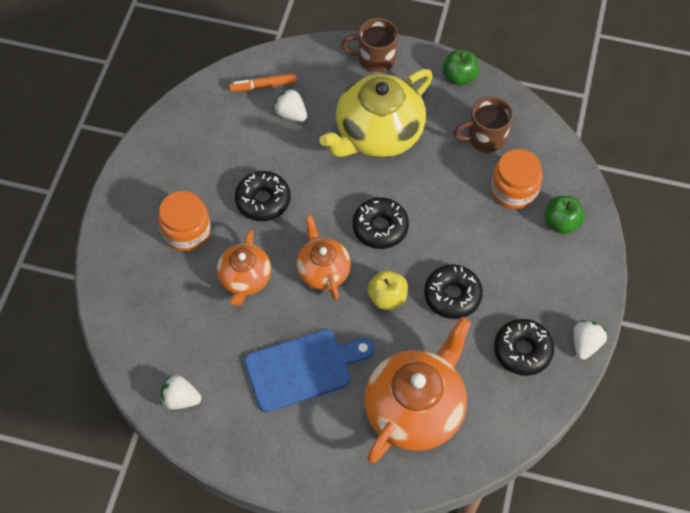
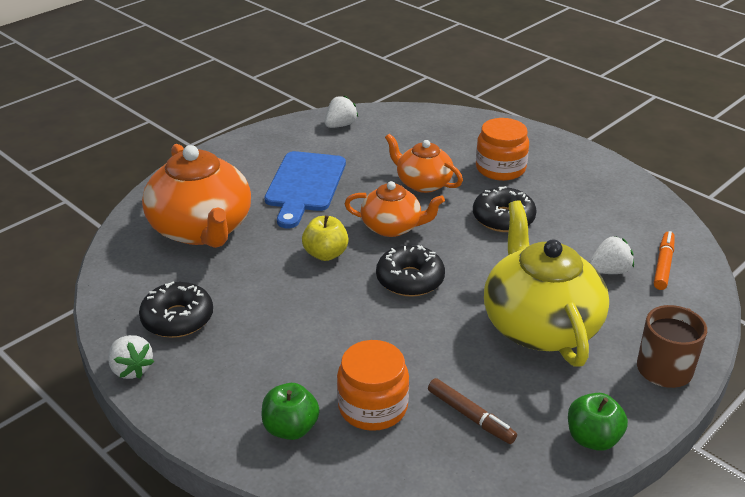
camera: 120 degrees right, 25 degrees down
(452, 295) = (286, 297): black donut -> none
(485, 138) = (470, 416): brown mug -> brown marker

